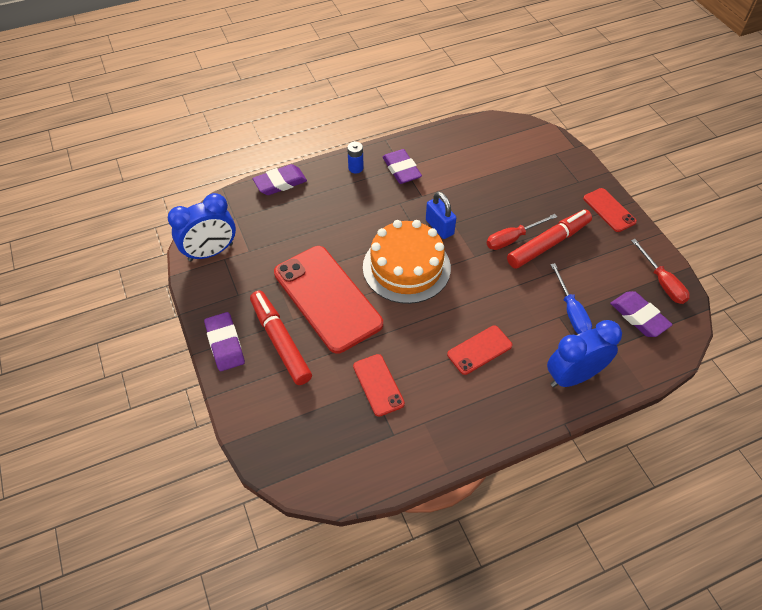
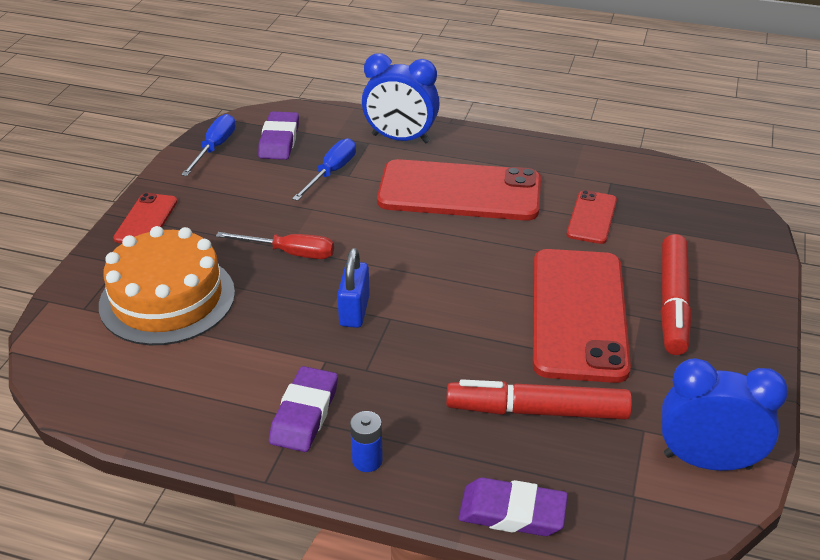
camera: 140 degrees left, 15 degrees down
(225, 344) = (747, 335): purple eraser -> none
(406, 267) = (448, 293): orange cake -> orange cake (167, 299)
(479, 350) = (459, 192): red phone -> red phone, size x2.06
(548, 244) = (262, 228): red marker -> red marker (538, 411)
(662, 282) = (215, 148): red screwdriver -> blue screwdriver

